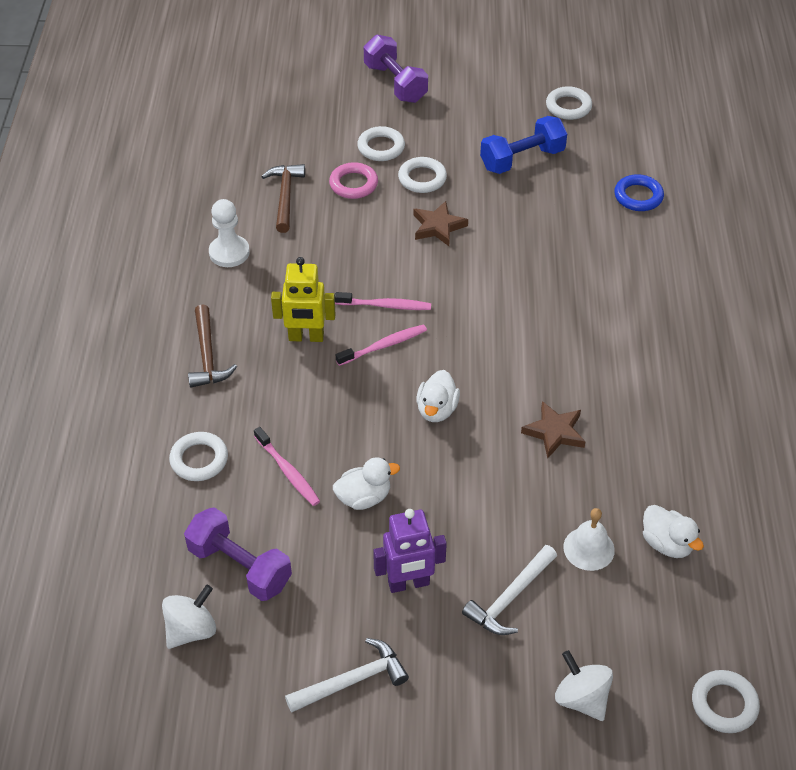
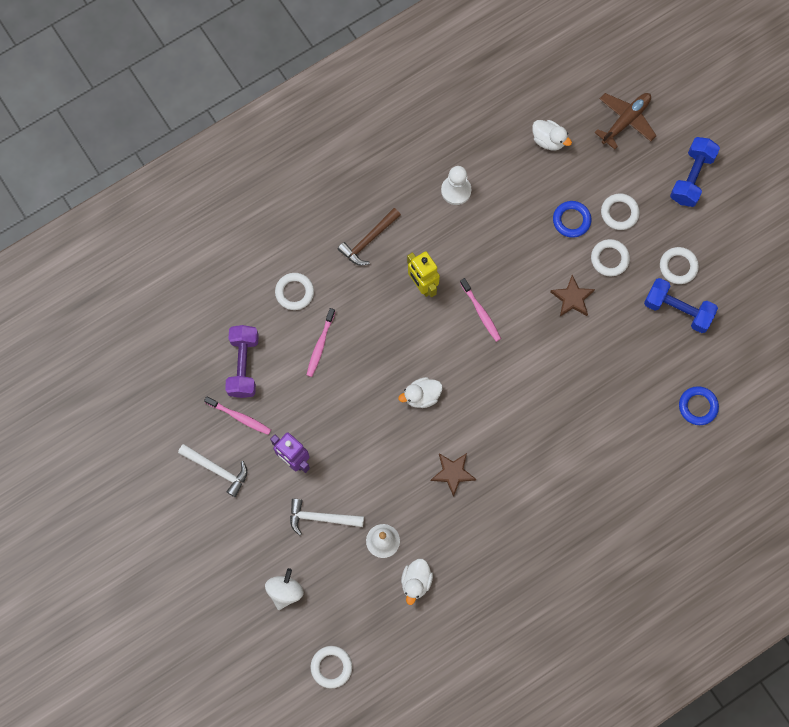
camera: 55 degrees right, 25 degrees up
(191, 630) = (191, 369): white spinning top -> none
(285, 196) = (528, 187): brown hammer -> none
(291, 96) = (626, 121): none -> brown plane
(353, 184) = (571, 220): pink ring -> blue ring
(364, 497) = (332, 398): white duck -> white duck (548, 140)
(384, 346) = (448, 333): pink toothbrush -> pink toothbrush (239, 417)
(395, 83) = (691, 177): purple dumbbell -> blue dumbbell
(568, 106) = (757, 307): white ring -> white ring (678, 266)

